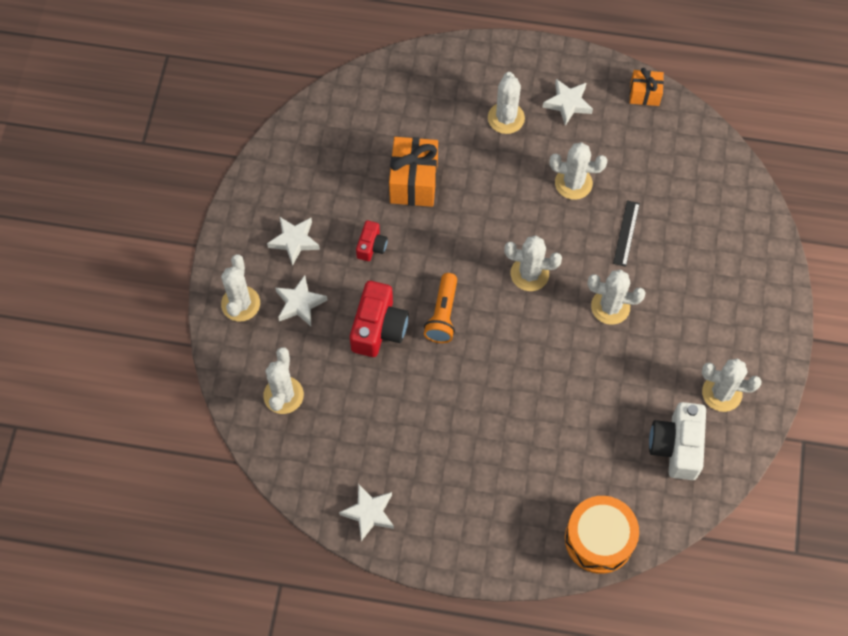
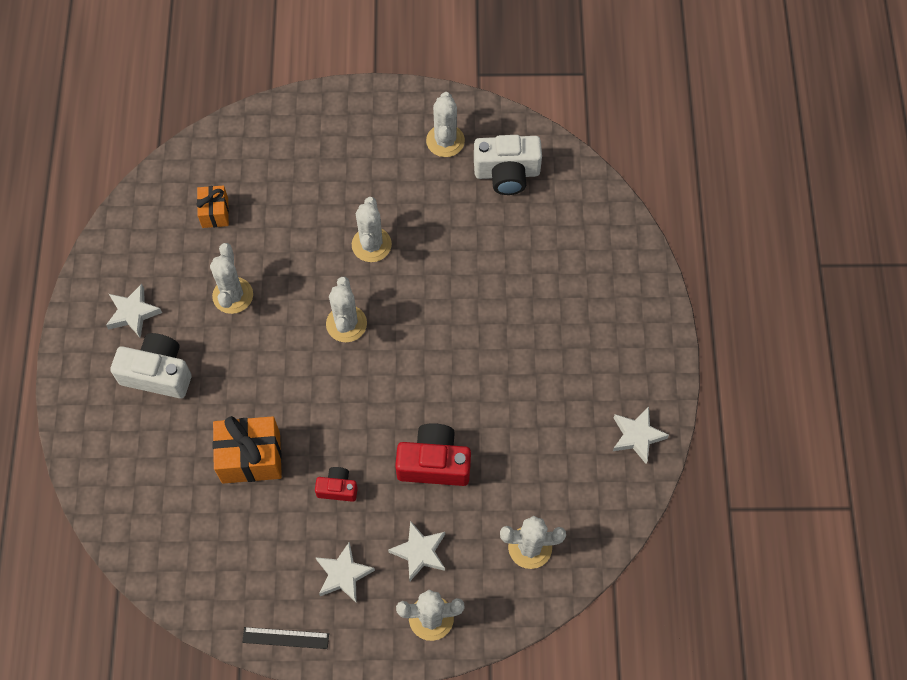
camera: 100 degrees left, 0 degrees up
(443, 315) = (407, 401): orange flashlight -> none
(506, 118) = (158, 373): white cactus -> white camera
(599, 539) = (612, 228): orange drum -> none
(626, 233) = (285, 239): black ruler -> black ruler (285, 638)
(644, 94) = (115, 239): orange gift -> orange gift (215, 213)

